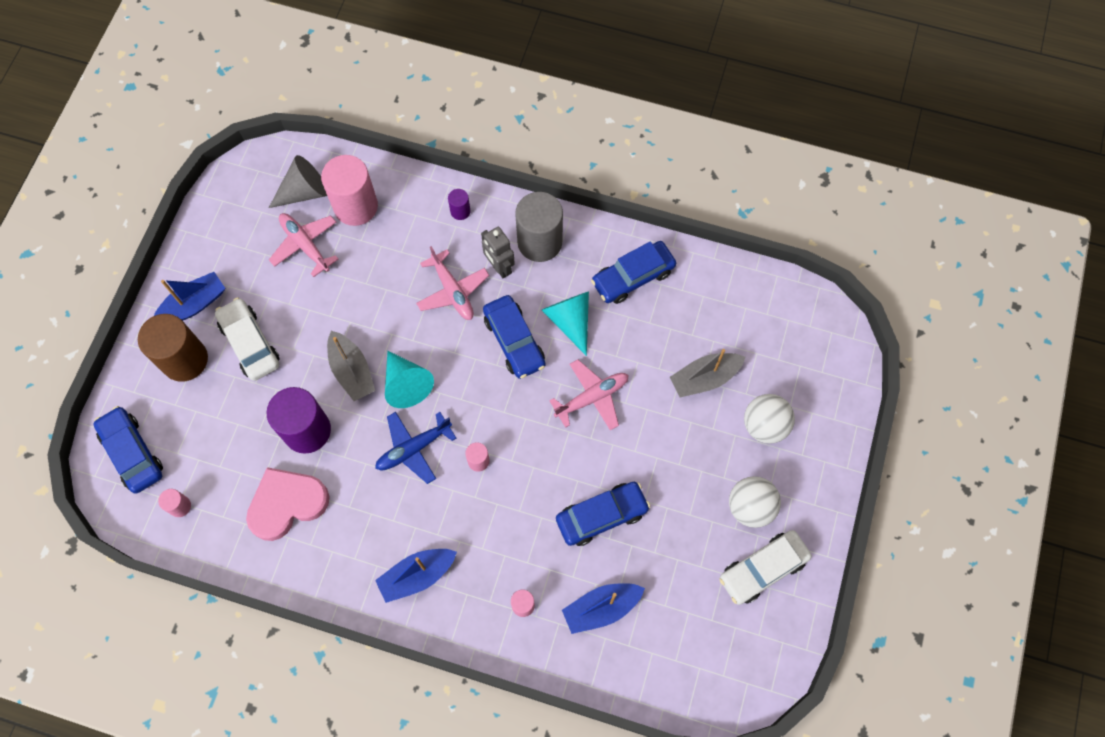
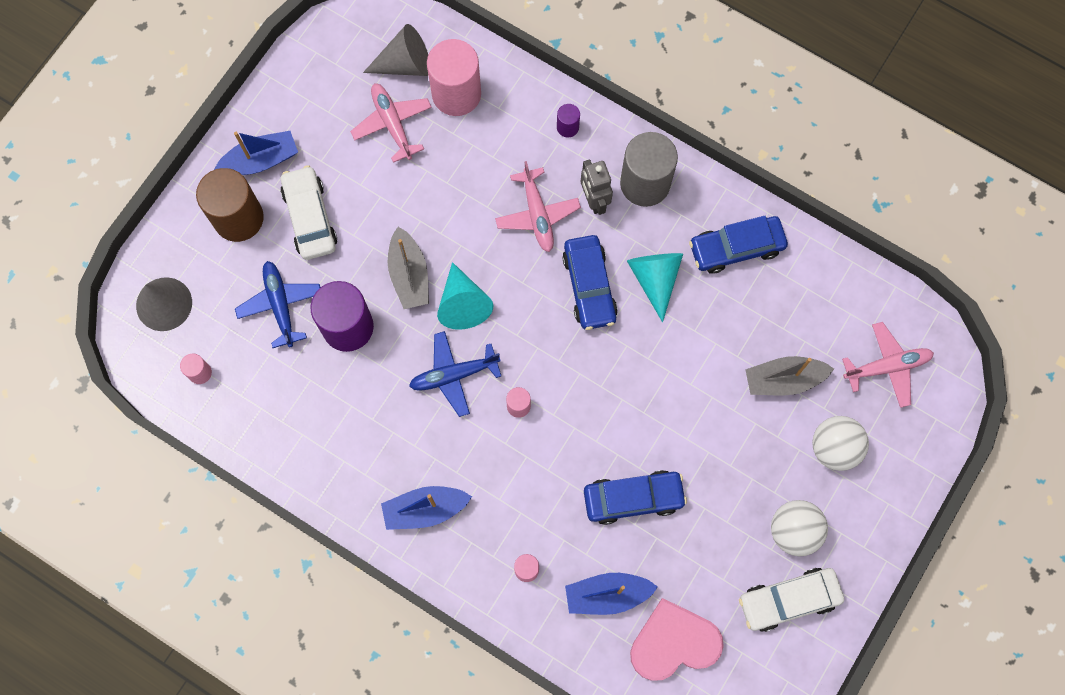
camera: 15 degrees right, 5 degrees up
(132, 453) = (164, 304): blue car -> grey cone
(241, 426) = (280, 305): none -> blue plane
(287, 504) = (309, 399): pink heart -> pink heart (673, 642)
(592, 397) = (657, 369): pink plane -> pink plane (887, 367)

